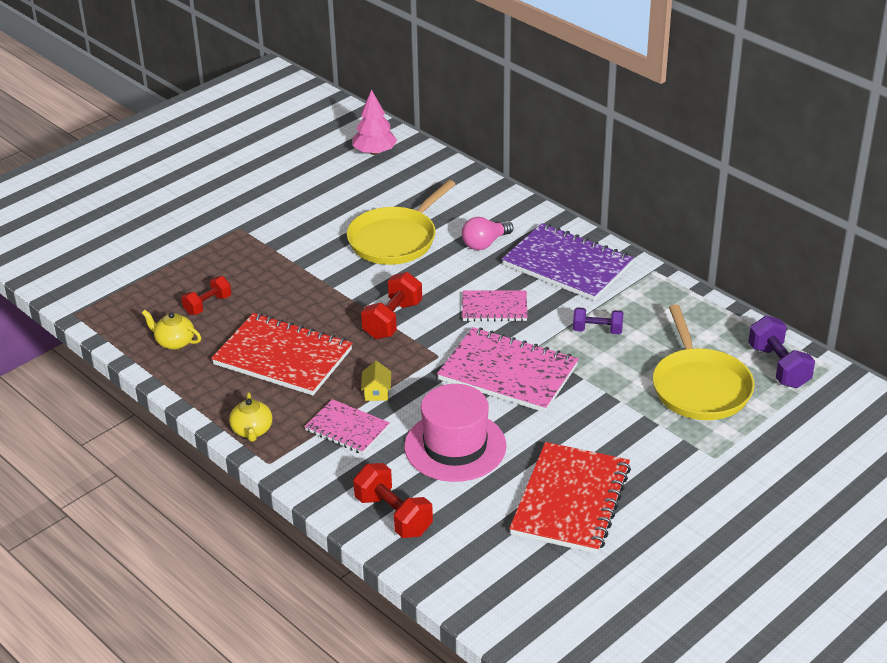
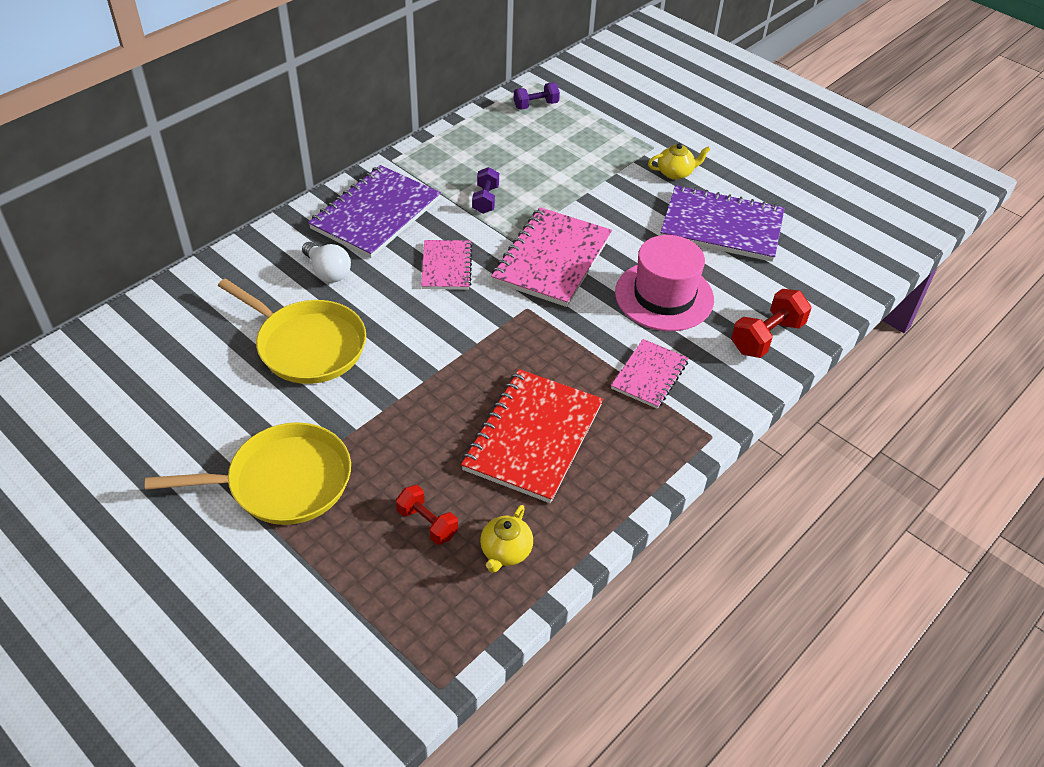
camera: 95 degrees left, 10 degrees up
(252, 431) = (664, 455): yellow teapot -> yellow teapot (675, 173)
(374, 152) = (97, 370): pink tree -> none
(376, 392) = (589, 354): yellow house -> none
(392, 320) = (465, 344): red dumbbell -> none
(485, 243) = (328, 272): pink light bulb -> white light bulb
(571, 500) = (721, 226): red notebook -> purple notebook
(700, 387) = (565, 147): yellow pan -> yellow pan (283, 481)
(778, 366) = (536, 105): purple dumbbell -> purple dumbbell, size x0.66

